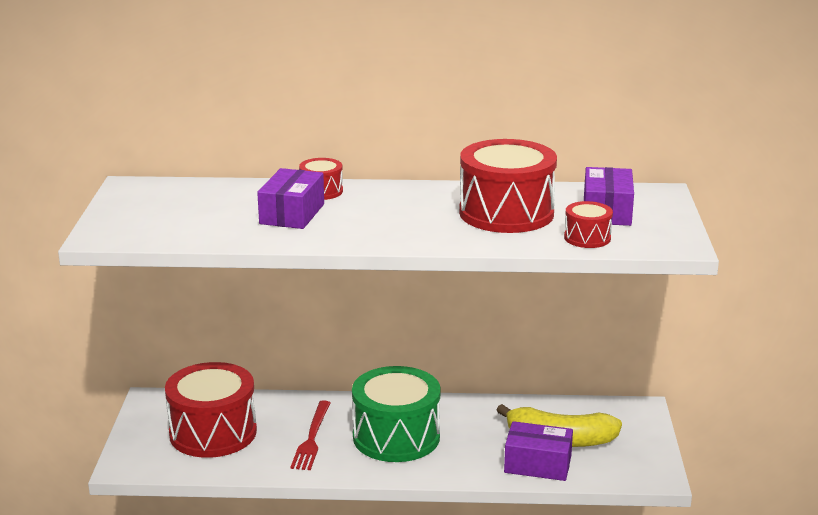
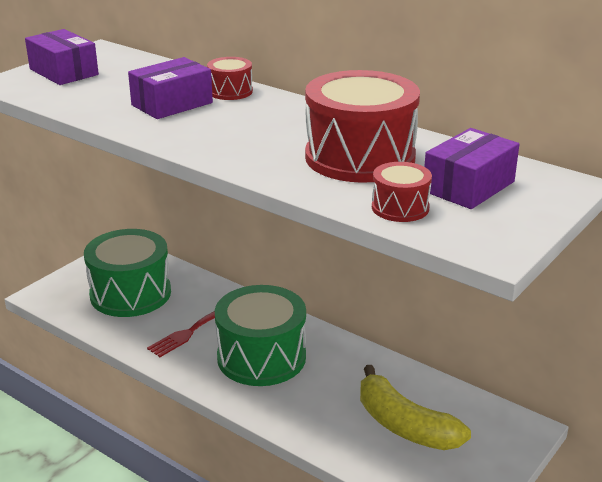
camera: 35 degrees right, 5 degrees up
(213, 432) = (130, 293): red drum -> green drum
(537, 464) = (354, 441): purple box -> purple box (64, 72)

